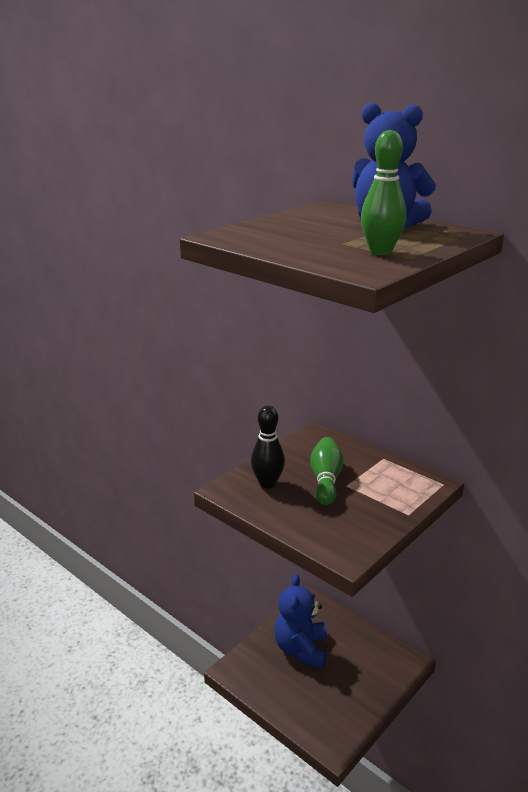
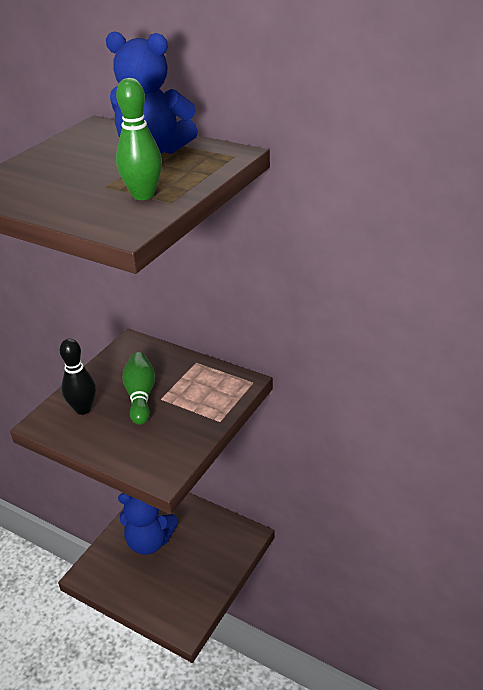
camera: 10 degrees left, 10 degrees up
(301, 649) = (149, 541): blue teddy bear -> blue teddy bear turned 75 degrees counterclockwise

